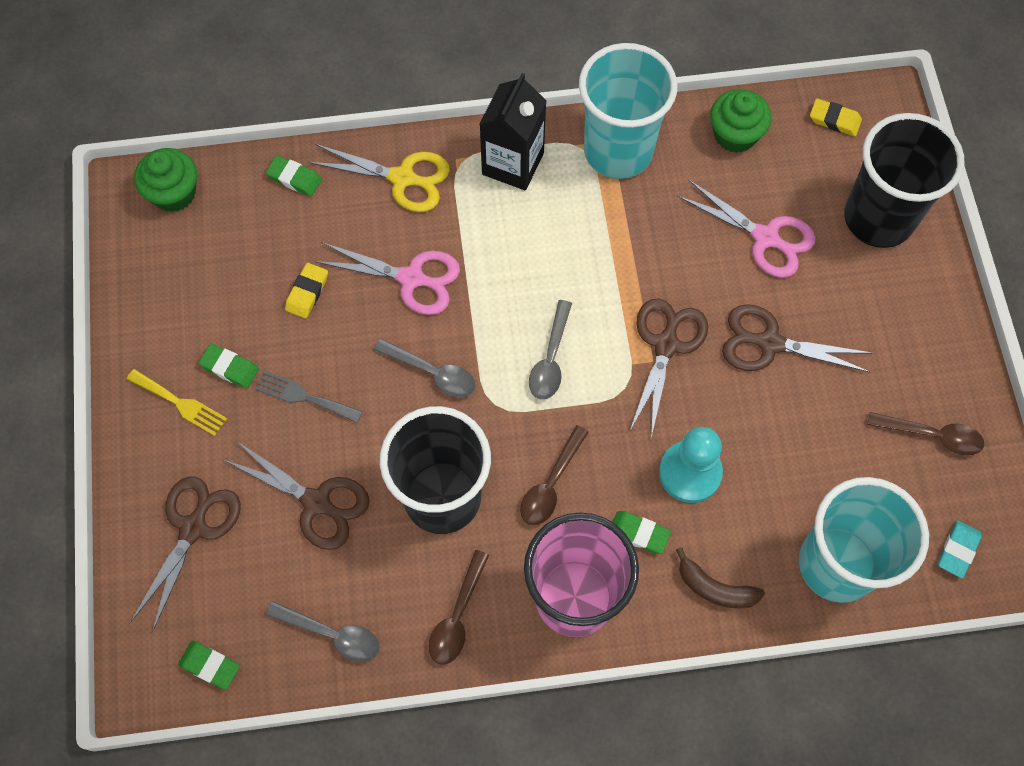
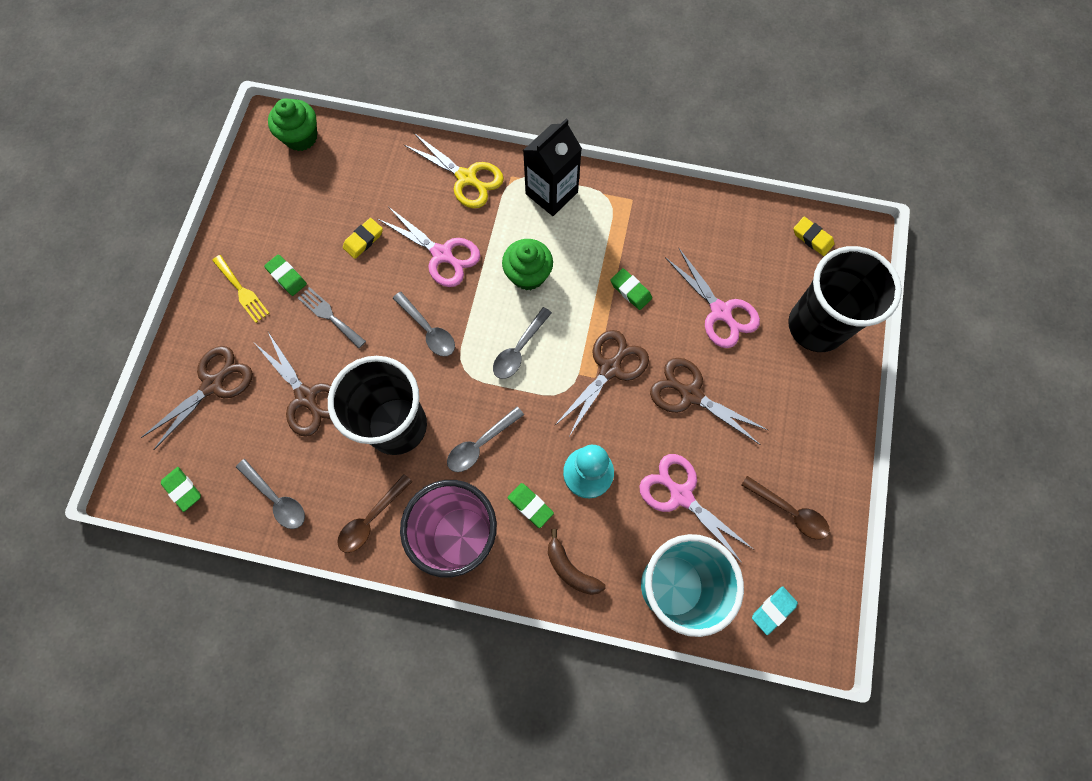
camera: 20 degrees right, 5 degrees up
(294, 178) = (389, 153): green eraser -> green eraser (630, 290)
(551, 483) = (480, 444): brown spoon -> grey spoon
(618, 151) = (634, 209): turquoise cup -> none
(735, 134) = (729, 225): green cupcake -> green cupcake (528, 274)
(805, 460) = (681, 495): none -> pink scissors

